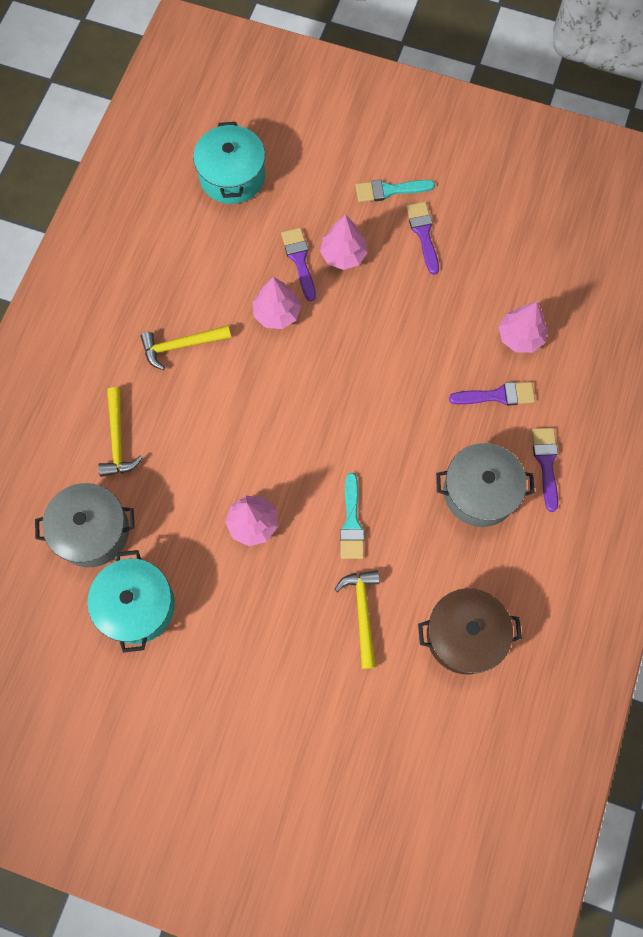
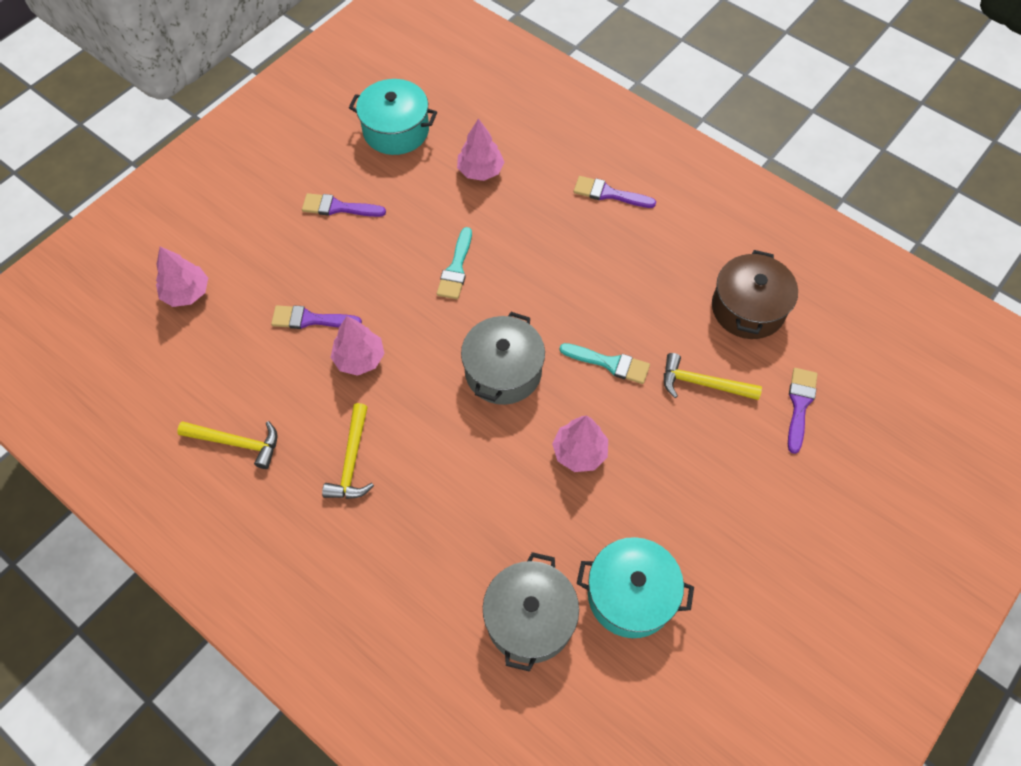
camera: 70 degrees left, 10 degrees down
(118, 439) = (433, 559): yellow hammer -> yellow hammer (236, 443)
(232, 176) = (178, 351): turquoise pot -> turquoise pot (396, 130)
(343, 255) = (325, 280): pink tree -> pink tree (186, 293)
(389, 190) = (276, 219): turquoise brush -> turquoise brush (456, 268)
(479, 492) = (617, 251): grey pot -> grey pot (503, 371)
(497, 395) = (530, 206): purple brush -> purple brush (799, 405)

